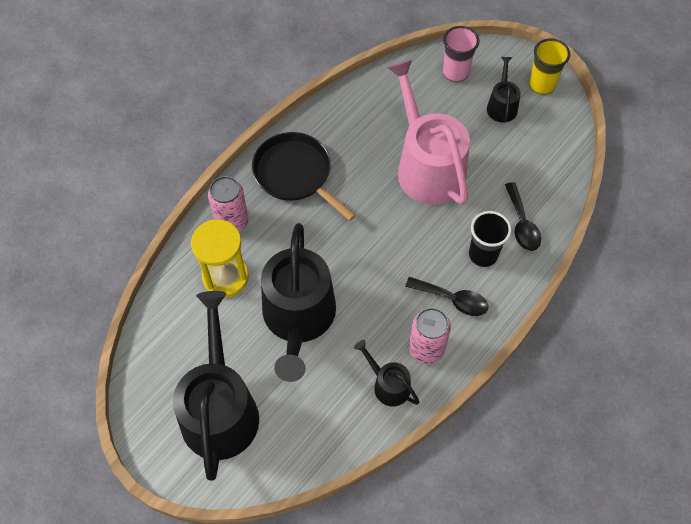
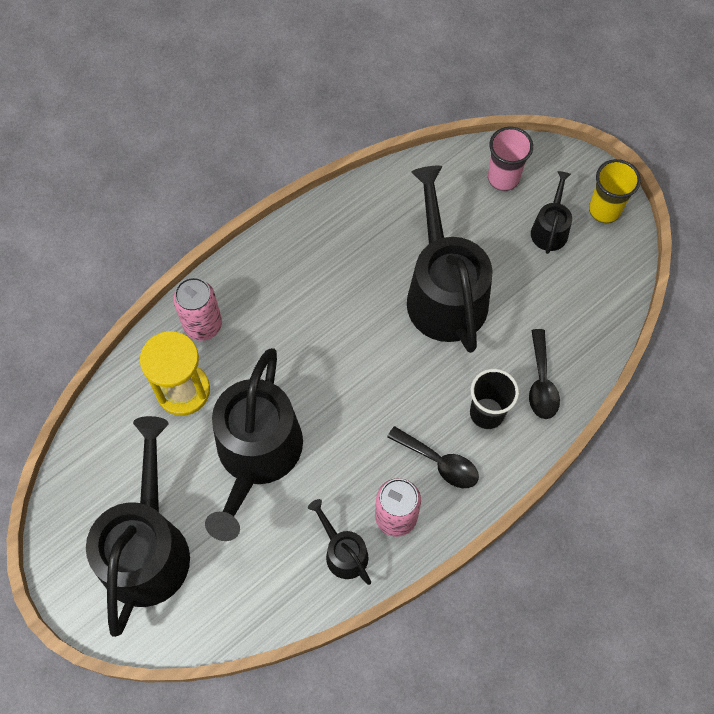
camera: 10 degrees right, 5 degrees up
(295, 174) = (287, 277): black pan -> none
(427, 167) = (444, 293): pink watering can -> black watering can

